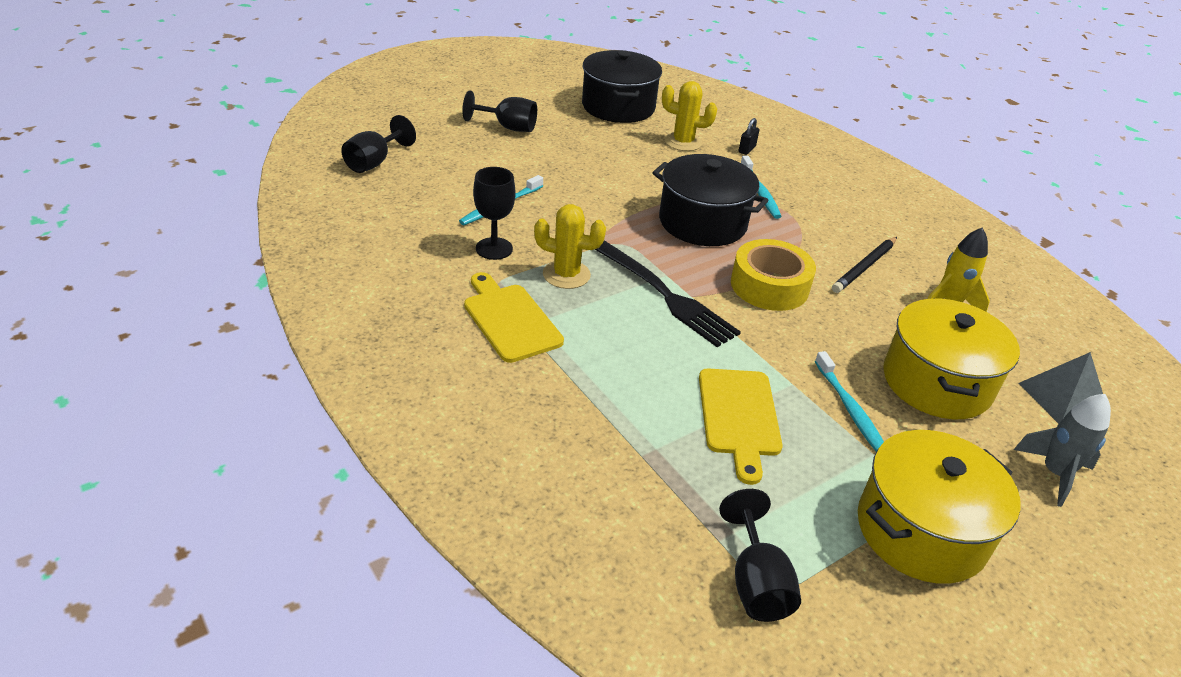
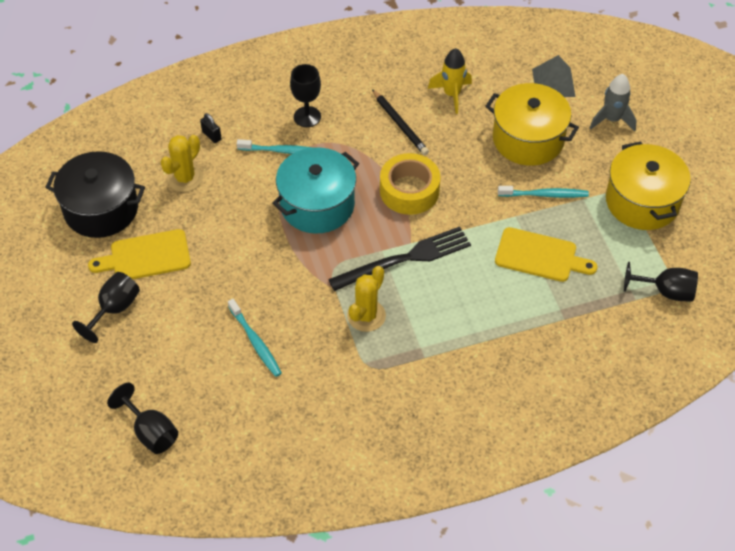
camera: 70 degrees left, 15 degrees up
(494, 248) = (319, 358): black goblet -> black goblet (307, 117)
(510, 320) = (414, 364): yellow cutting board -> yellow cutting board (146, 256)
(702, 222) = (317, 205): black pot -> turquoise pot

